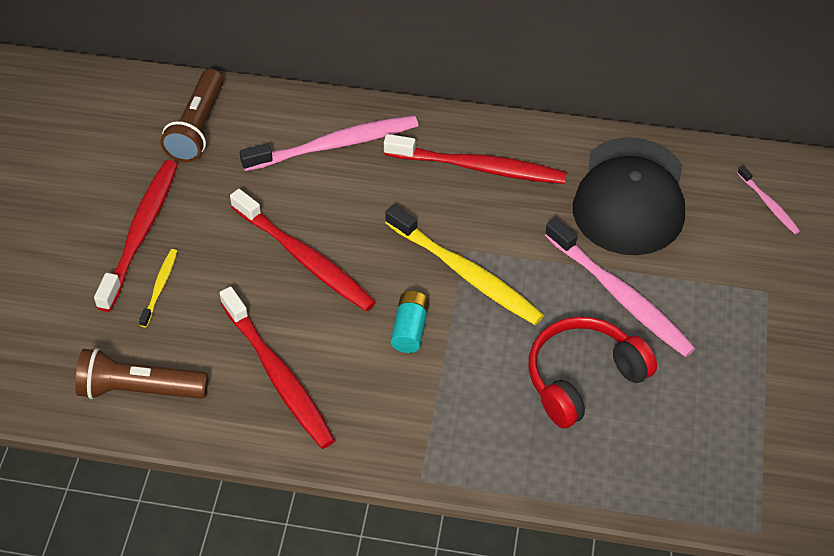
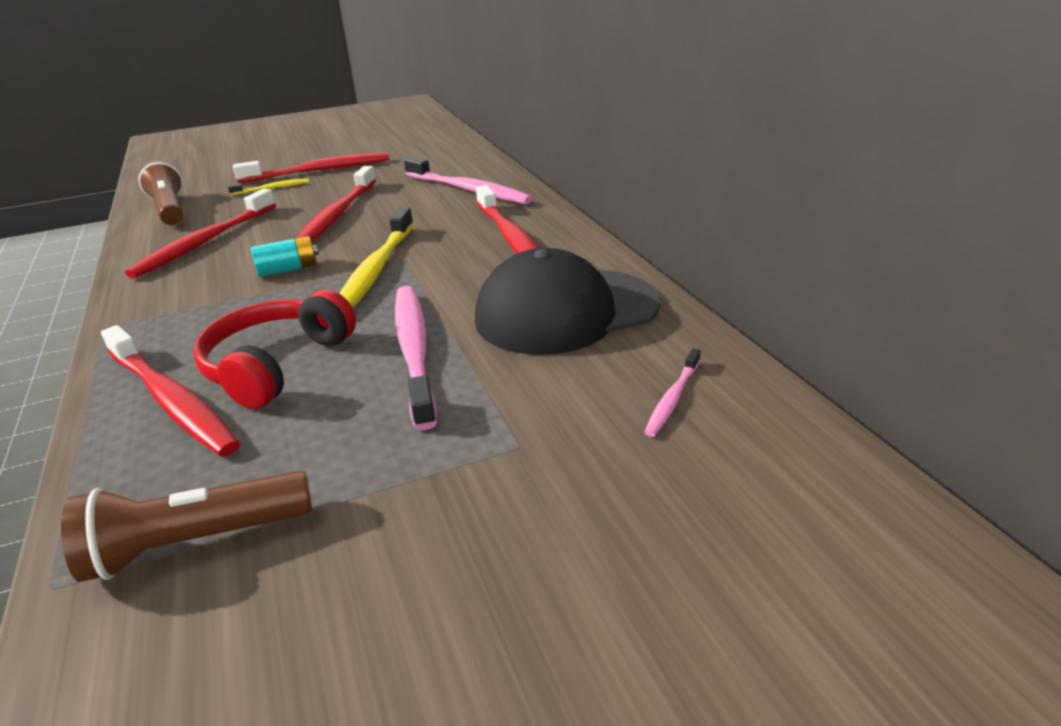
camera: 60 degrees right, 20 degrees down
(197, 127) = (433, 156): brown flashlight -> brown flashlight (195, 542)
(583, 378) = (276, 364): red headphones -> red headphones turned 90 degrees counterclockwise
(591, 448) = (172, 401): none -> red toothbrush
(621, 296) = (414, 350): pink toothbrush -> pink toothbrush turned 150 degrees clockwise

